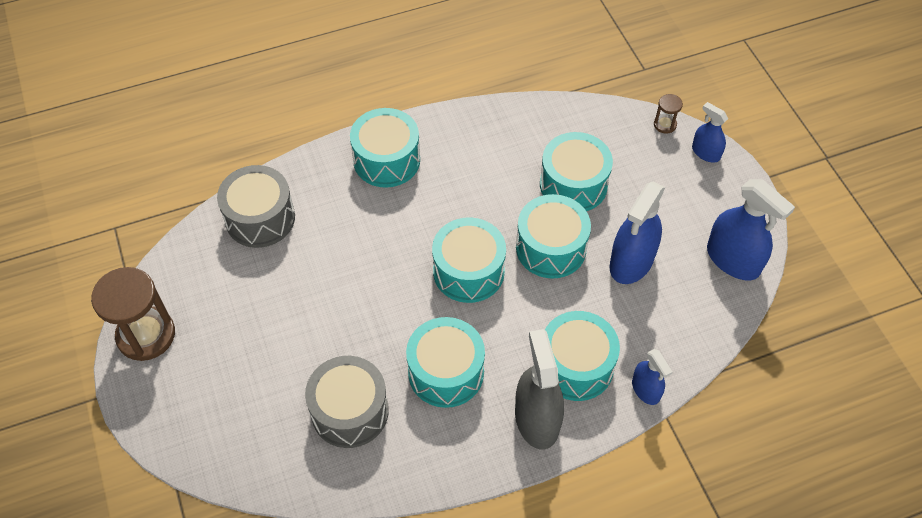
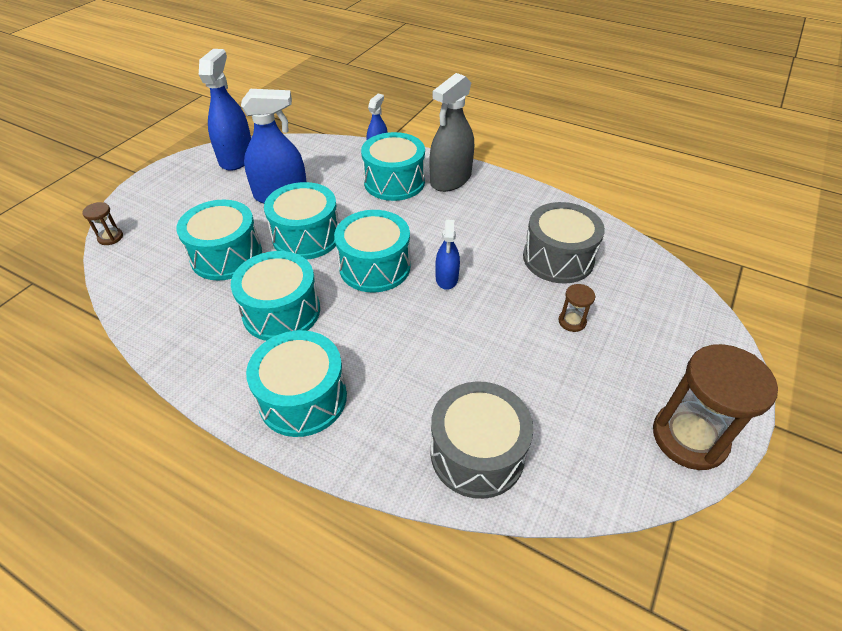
camera: 130 degrees left, 10 degrees down
(285, 357) = (572, 321): none -> brown hourglass
(446, 372) = (470, 231): turquoise drum -> turquoise drum (281, 311)
(705, 152) = (132, 205): blue spray bottle -> blue spray bottle (447, 278)

